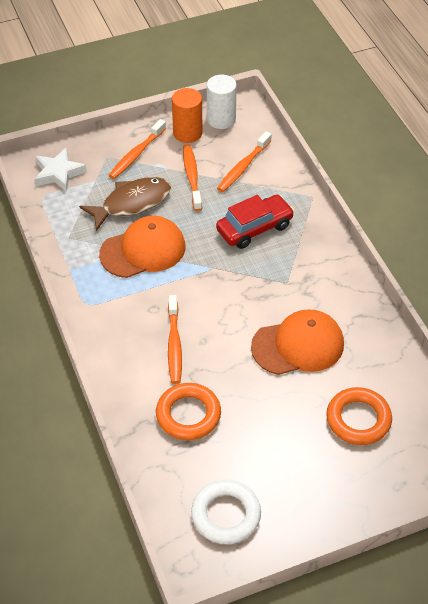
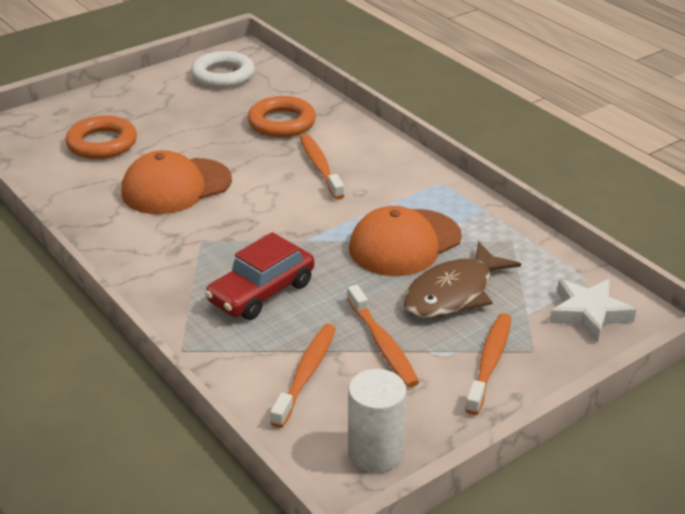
camera: 165 degrees right, 15 degrees down
(187, 133) = (424, 414): orange cylinder -> none

